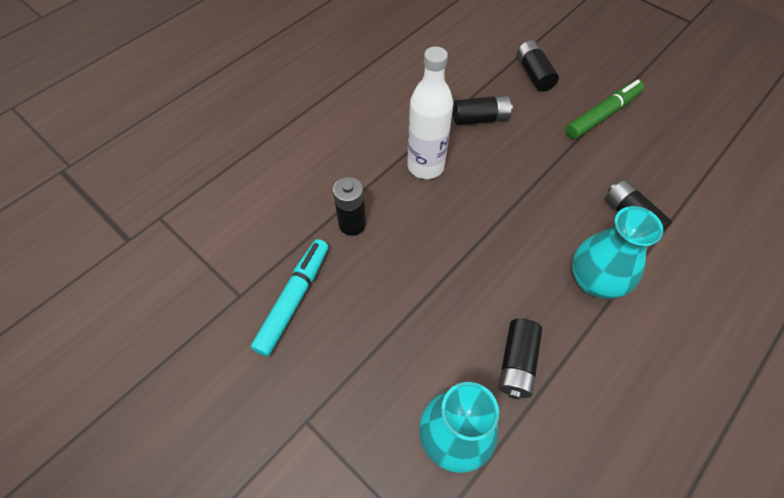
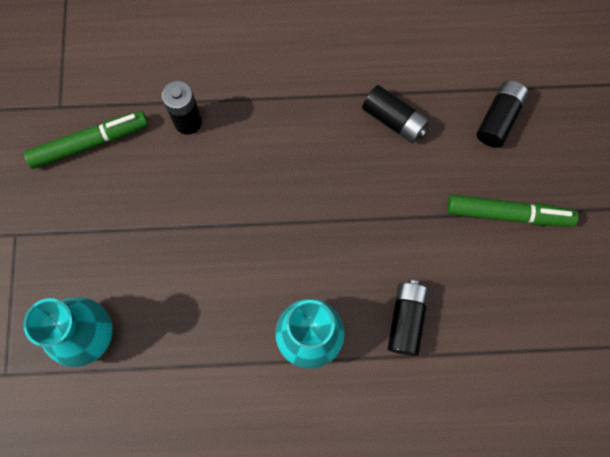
camera: 45 degrees right, 15 degrees up
(294, 299) = (90, 143): turquoise marker -> green marker
(425, 166) = (296, 123): white bottle -> none
(517, 363) = (182, 333): black battery -> none

